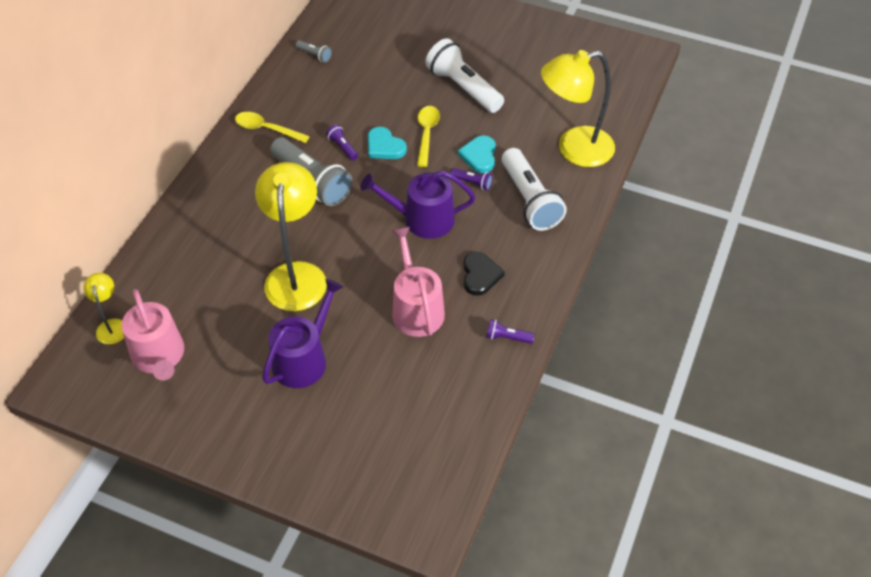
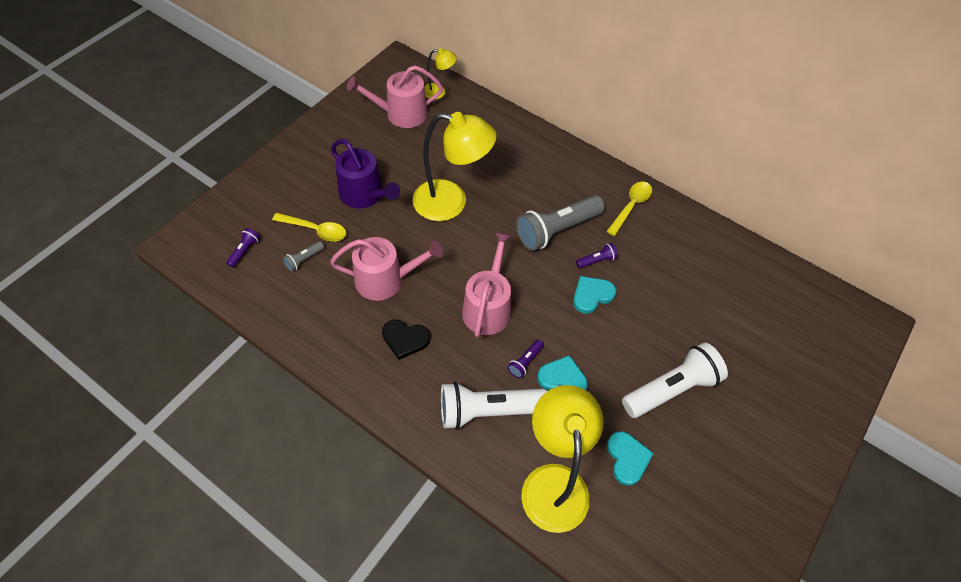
camera: 100 degrees right, 5 degrees up
(314, 55) = (734, 259): grey flashlight -> grey flashlight (304, 260)
(422, 219) = (488, 307): purple watering can -> pink watering can
(426, 134) = (603, 336): yellow spoon -> yellow spoon (315, 230)
(507, 337) = (327, 343): purple flashlight -> purple flashlight (244, 251)
(535, 109) = (627, 458): none -> turquoise heart

